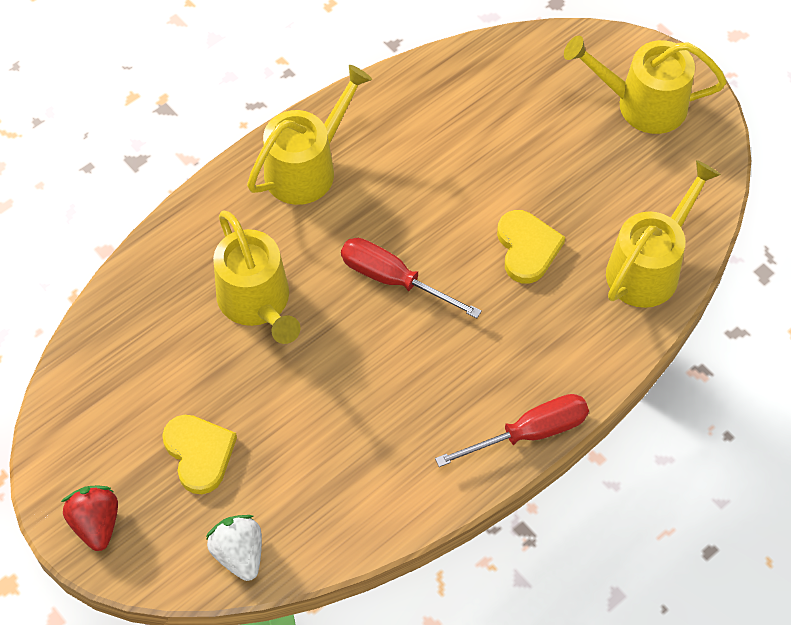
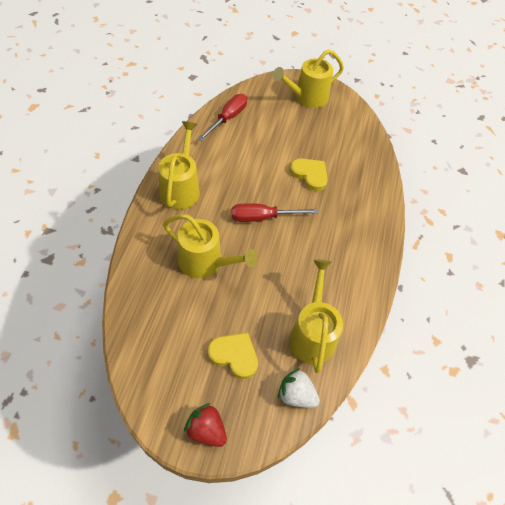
camera: 40 degrees left, 5 degrees down
(529, 433) = (378, 252): red screwdriver -> red screwdriver (228, 118)
(648, 267) = (365, 158): yellow watering can -> yellow watering can (312, 334)

